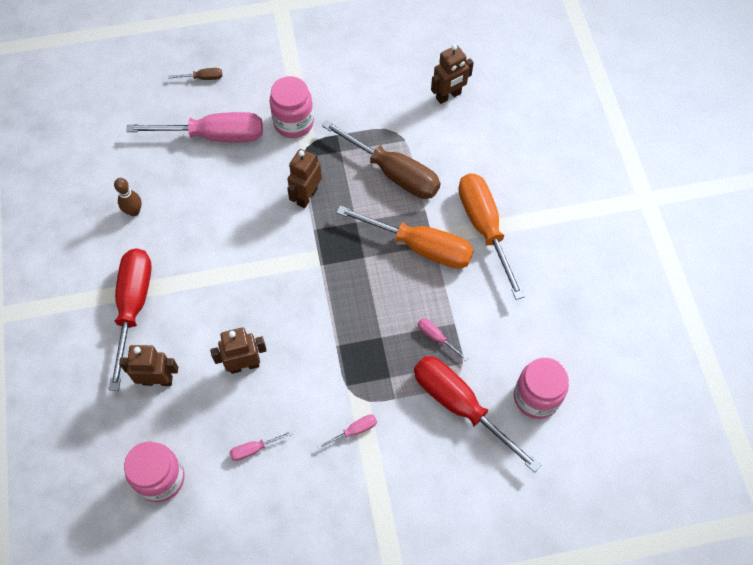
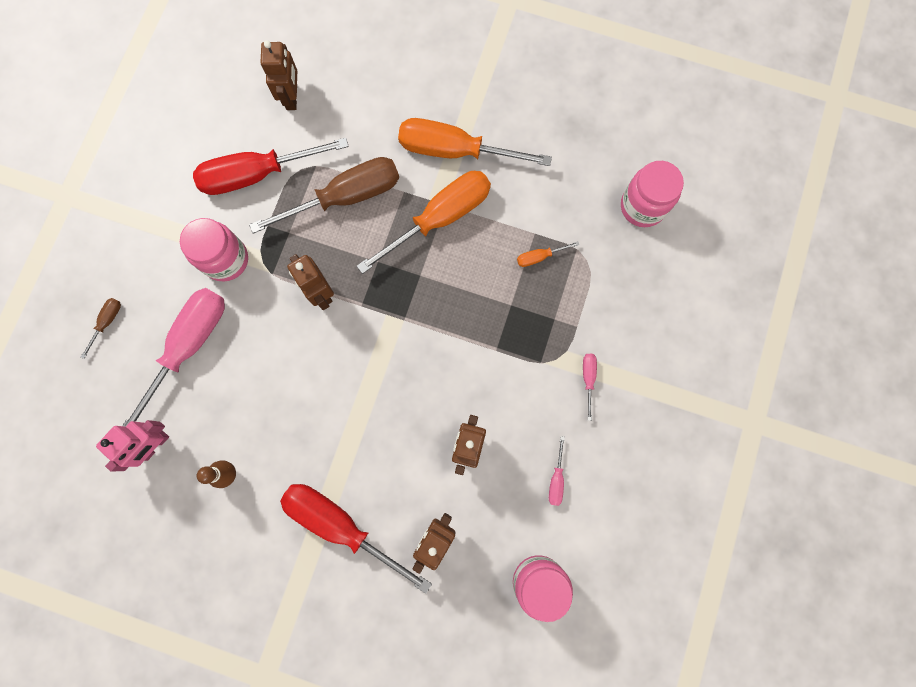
camera: 60 degrees left, 15 degrees up
(130, 154) = (155, 445): none -> pink robot
(436, 337) = (539, 257): pink screwdriver -> orange screwdriver
(460, 406) = (615, 274): red screwdriver -> red screwdriver (258, 174)

